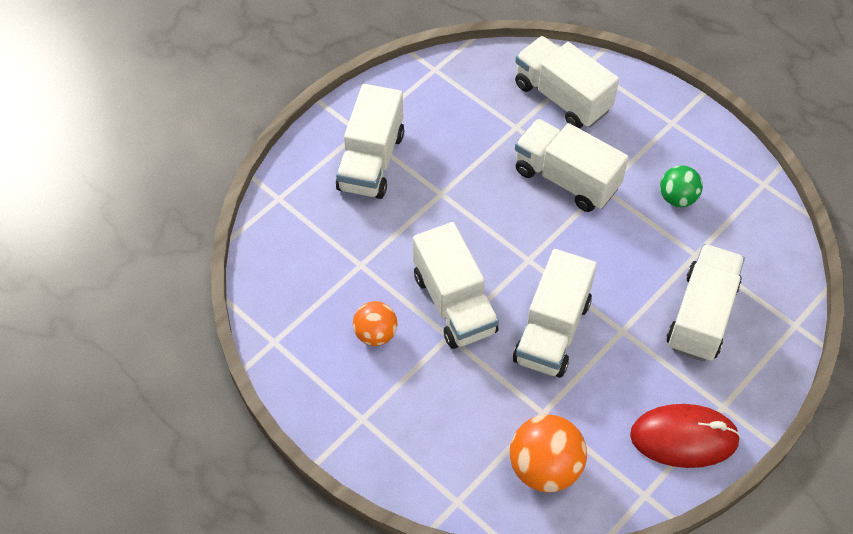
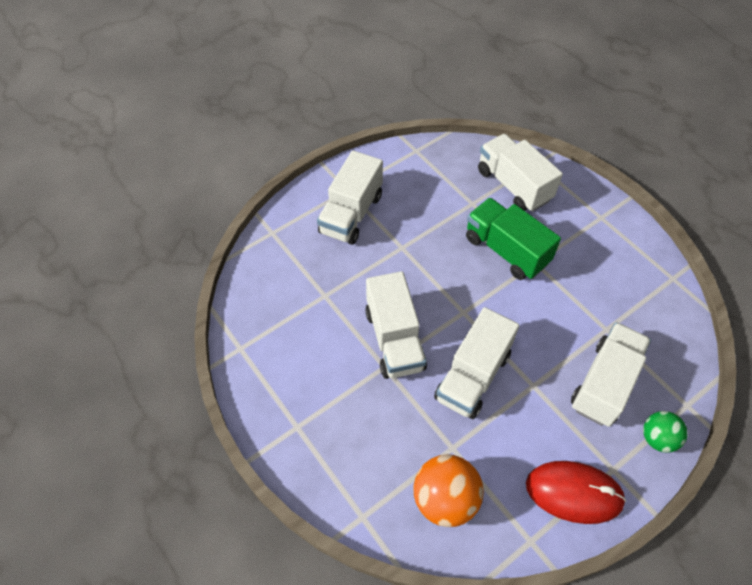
camera: 10 degrees right, 0 degrees up
(375, 334) = (324, 355): orange ball -> none
(566, 179) = (506, 250): white truck -> green truck
(677, 198) = (597, 279): green ball -> green ball (657, 438)

